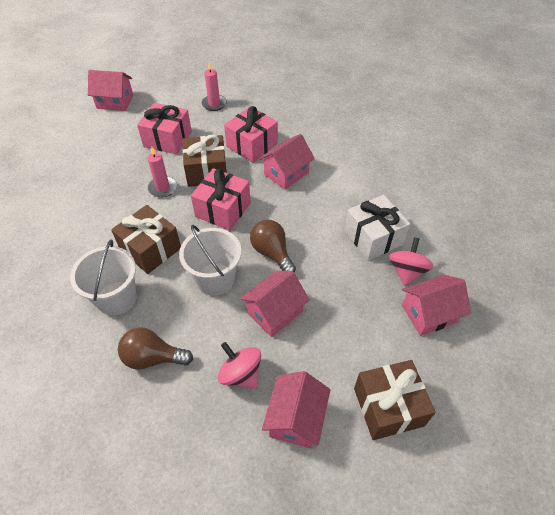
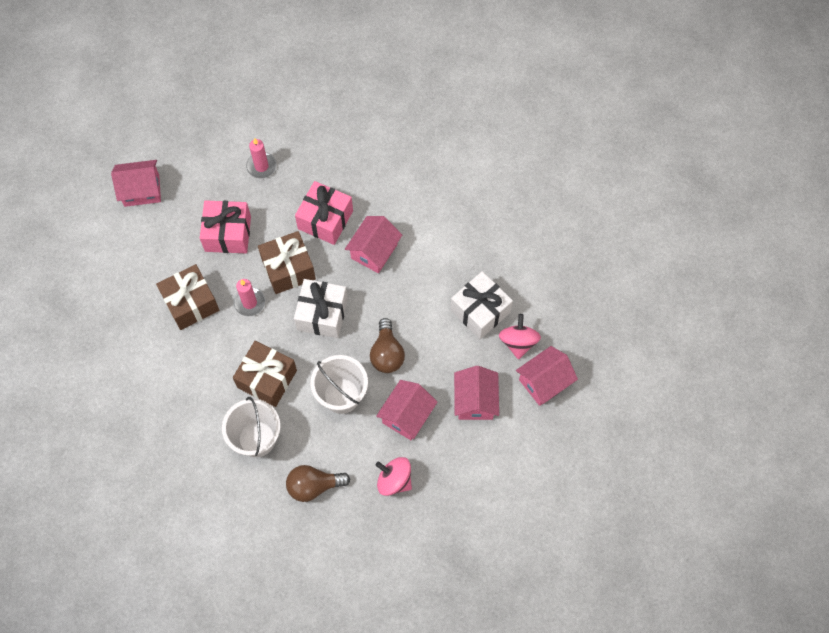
camera: 15 degrees left, 15 degrees up
(223, 209) = (322, 314): pink gift -> white gift
(272, 253) = (387, 353): brown light bulb -> brown light bulb turned 135 degrees counterclockwise
(296, 418) = (450, 505): pink house -> pink house (475, 401)
(388, 407) = (522, 476): brown gift -> brown gift (191, 303)

